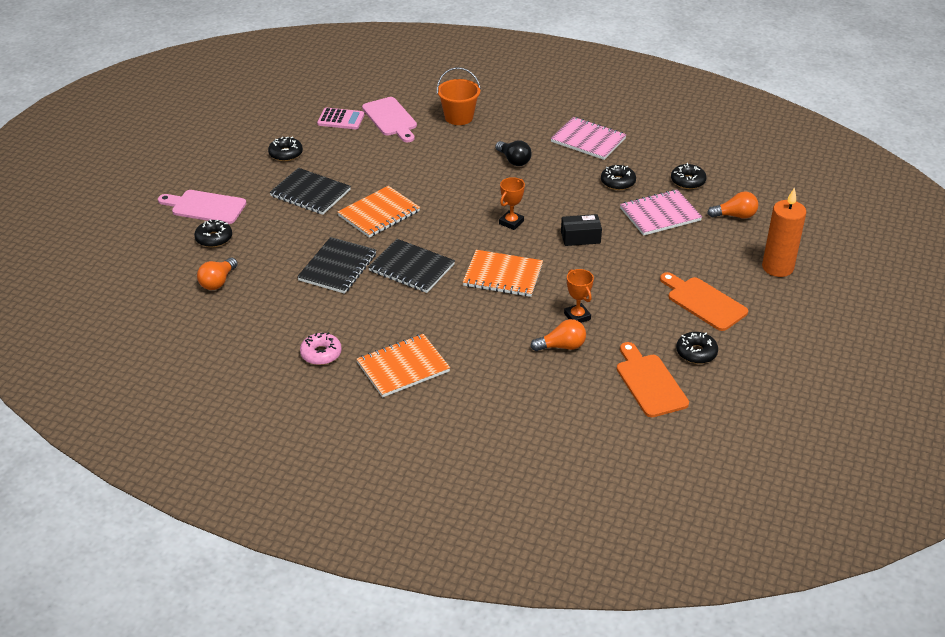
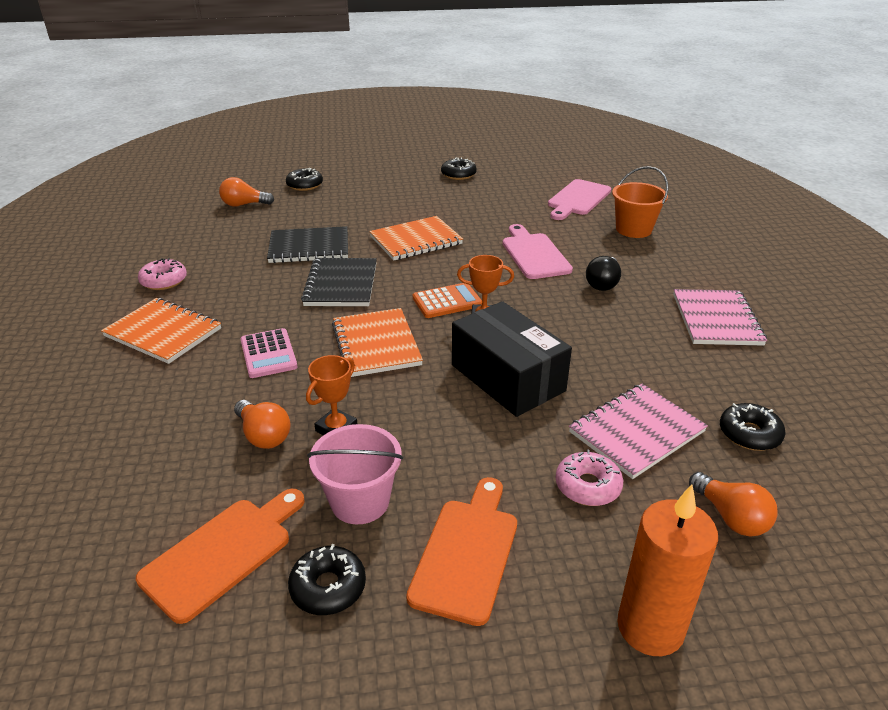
camera: 60 degrees right, 5 degrees down
(205, 207) = (345, 169): pink cutting board -> pink cutting board (534, 254)
(310, 193) = (412, 201): black notebook -> none
(341, 119) = (542, 179): pink calculator -> pink calculator (268, 354)
(379, 213) = (416, 240): orange notebook -> orange notebook turned 45 degrees counterclockwise
(477, 229) = (447, 301): none -> orange calculator
(580, 237) = (507, 378): black box -> black box, size x1.86
(618, 182) = (661, 370): black donut -> none
(644, 325) = (360, 501): none -> pink bucket
(660, 214) = (636, 432): pink notebook -> pink notebook turned 75 degrees counterclockwise
(686, 247) = (587, 486): none -> pink donut

